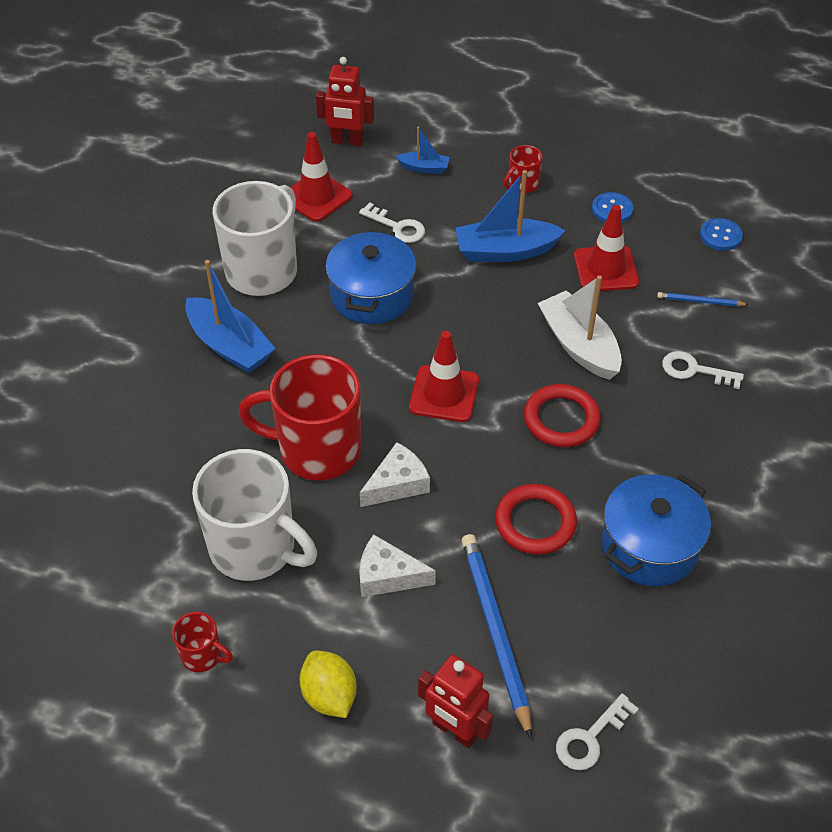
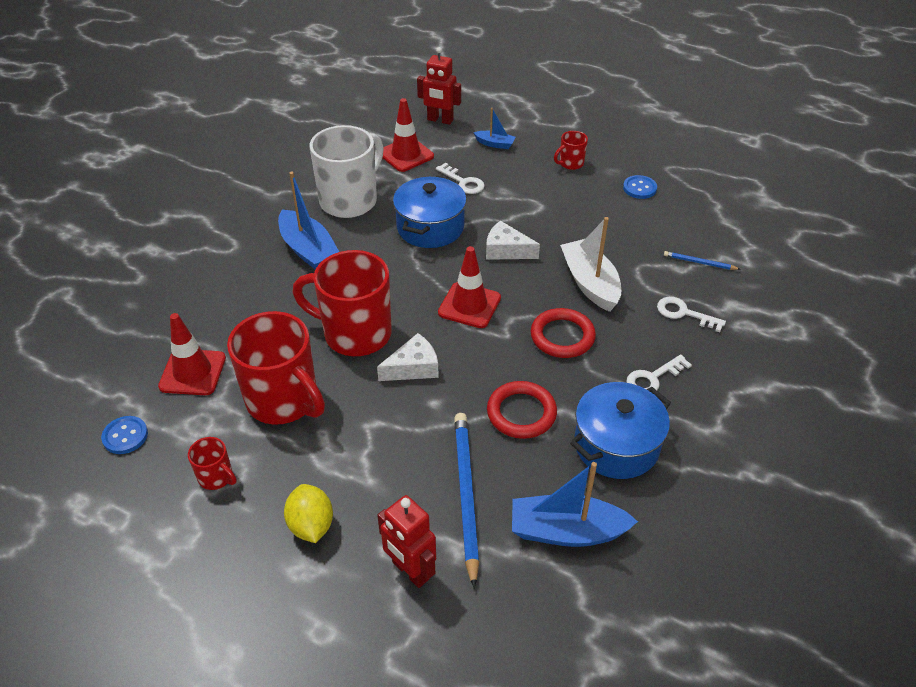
camera: 10 degrees right, 5 degrees down
(255, 548) = (284, 401): white mug -> red mug
(387, 576) = (386, 437): white cheese -> white cheese (506, 250)
(505, 251) = (545, 208): blue boat -> blue boat (566, 531)
(590, 738) = (528, 596): white key -> white key (653, 378)
(606, 269) = (625, 230): red traffic cone -> red traffic cone (193, 372)
(720, 236) = (726, 217): blue button -> blue button (125, 436)

